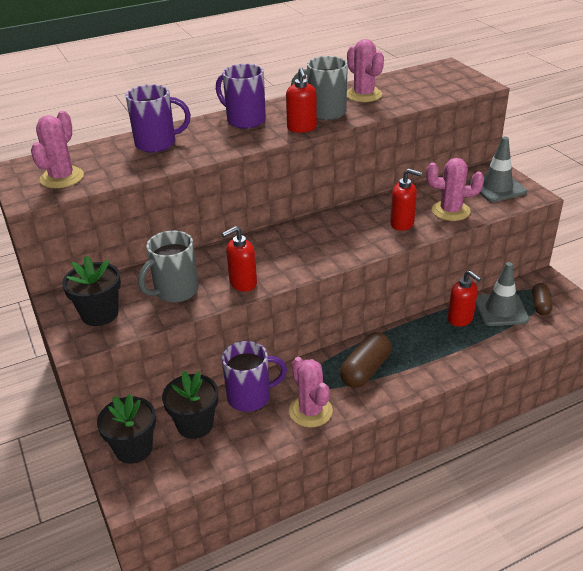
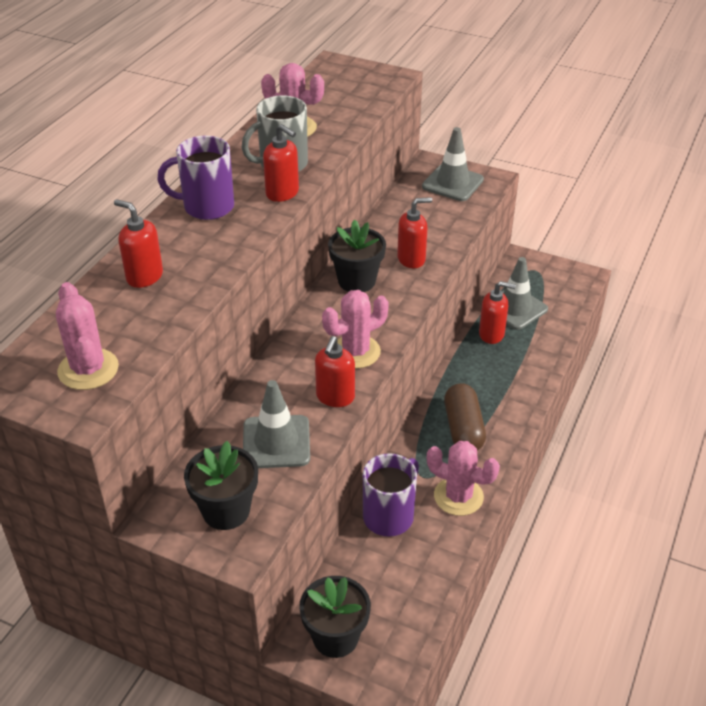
camera: 40 degrees left, 5 degrees up
(157, 144) = (144, 276): purple mug -> red soap dispenser
(175, 291) = (276, 442): grey mug -> grey traffic cone
(195, 425) = (368, 575): black flower pot -> black flower pot (356, 281)
(450, 211) = (439, 226): pink cactus -> pink cactus (355, 352)
(540, 305) = (541, 288): brown capsule -> none

